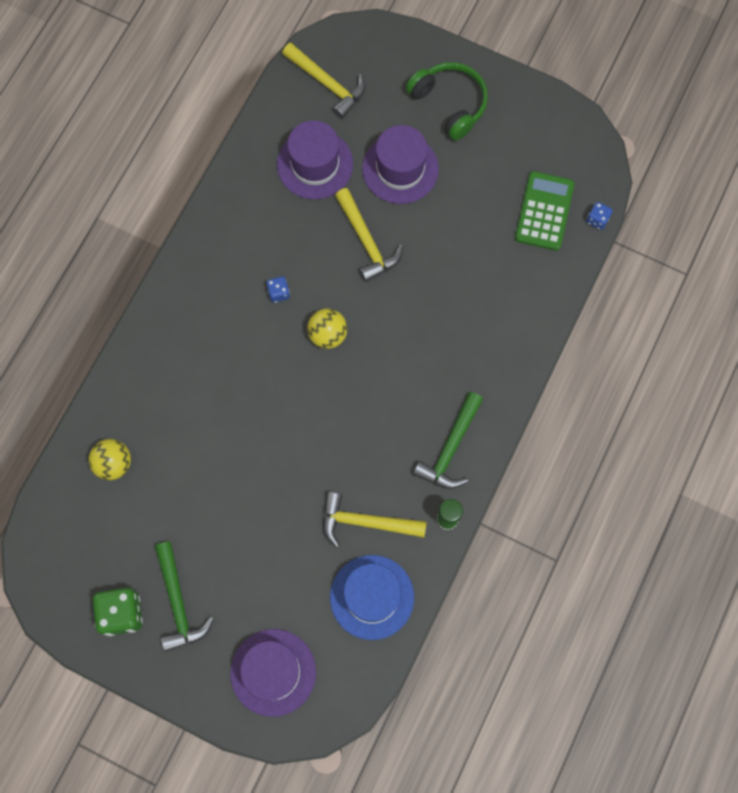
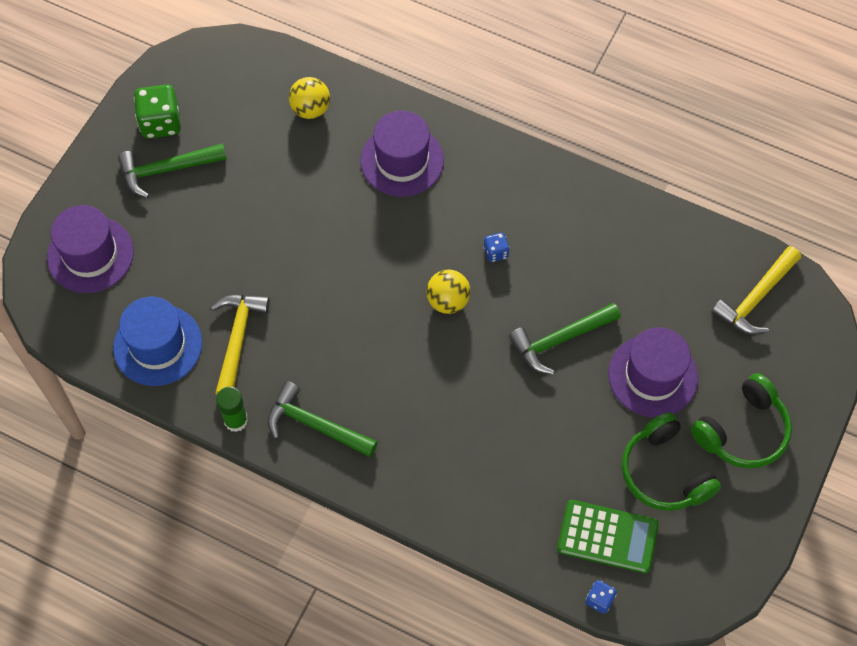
camera: 90 degrees right, 10 degrees down
(315, 164) = (652, 286): purple hat -> purple hat (402, 160)
(367, 241) = (560, 340): yellow hammer -> green hammer
(487, 165) = (664, 472): none -> green headphones

